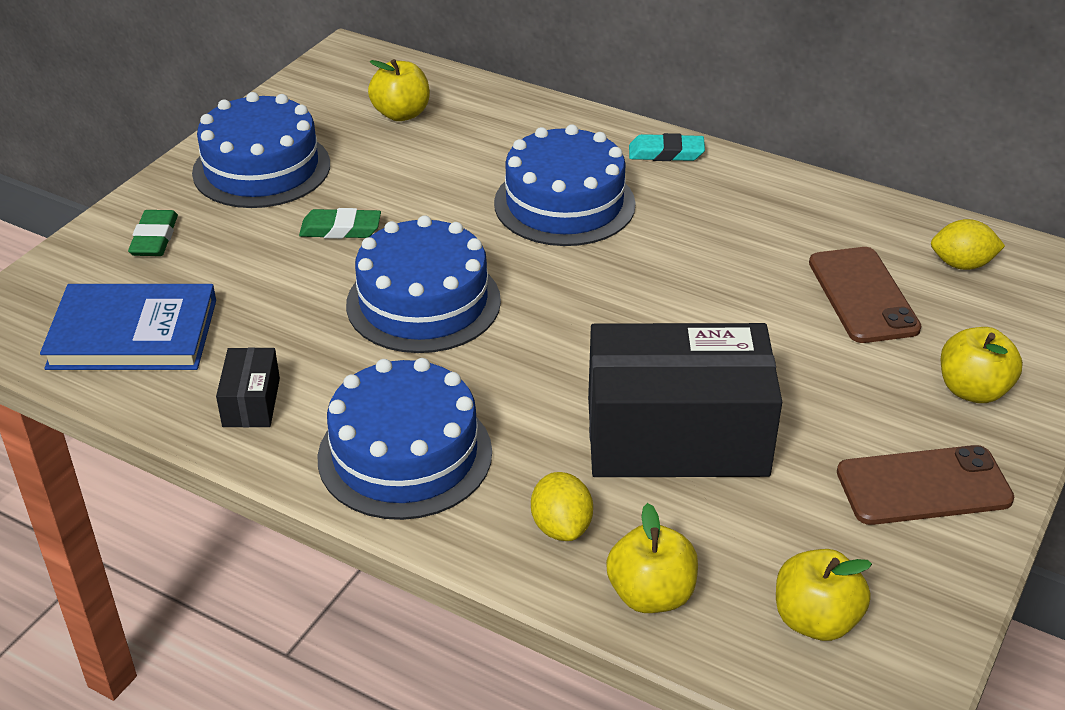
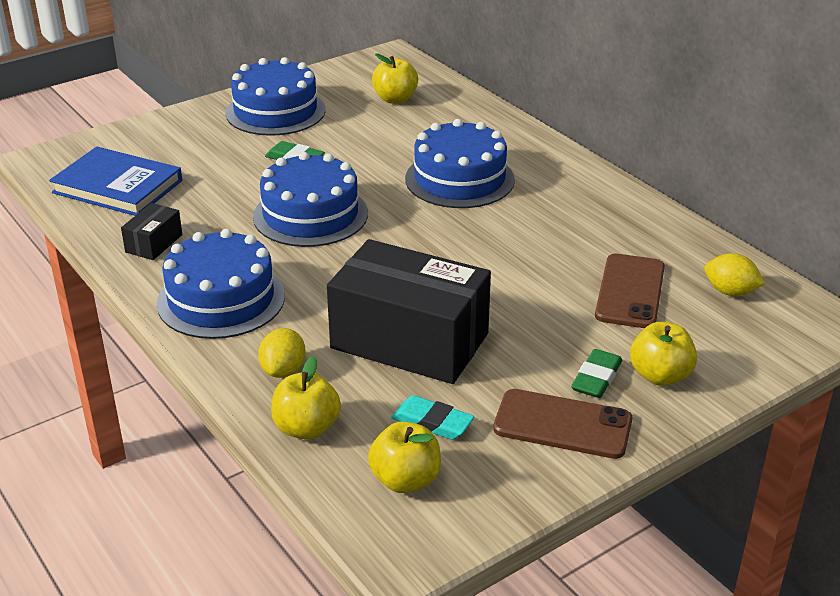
camera: 25 degrees right, 5 degrees down
(154, 238) = (175, 136): green eraser -> green eraser (596, 378)
(666, 153) = (563, 164): turquoise eraser -> turquoise eraser (432, 422)

